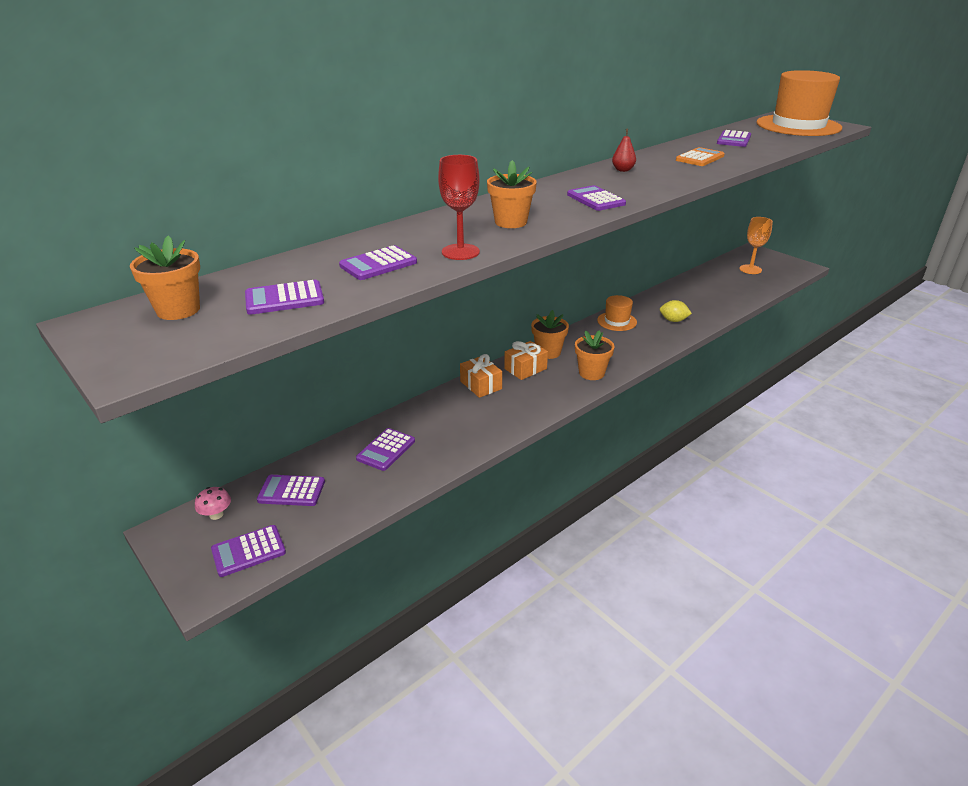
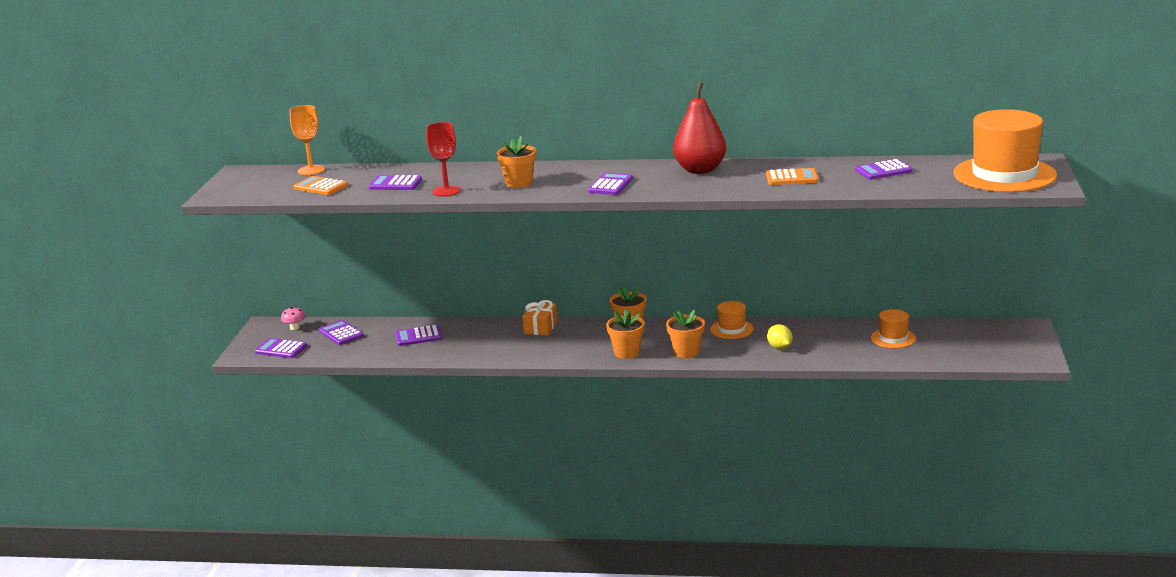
camera: 50 degrees right, 10 degrees down
(178, 310) = (276, 177): orange flower pot -> orange flower pot (686, 352)
(284, 299) = (321, 187): purple calculator -> orange calculator
(525, 369) = (590, 331): orange gift -> none
(623, 170) = (700, 170): red pear -> red pear, size x2.30
(714, 285) = (893, 338): none -> orange hat
(750, 269) = (972, 340): orange goblet -> orange goblet (311, 170)

